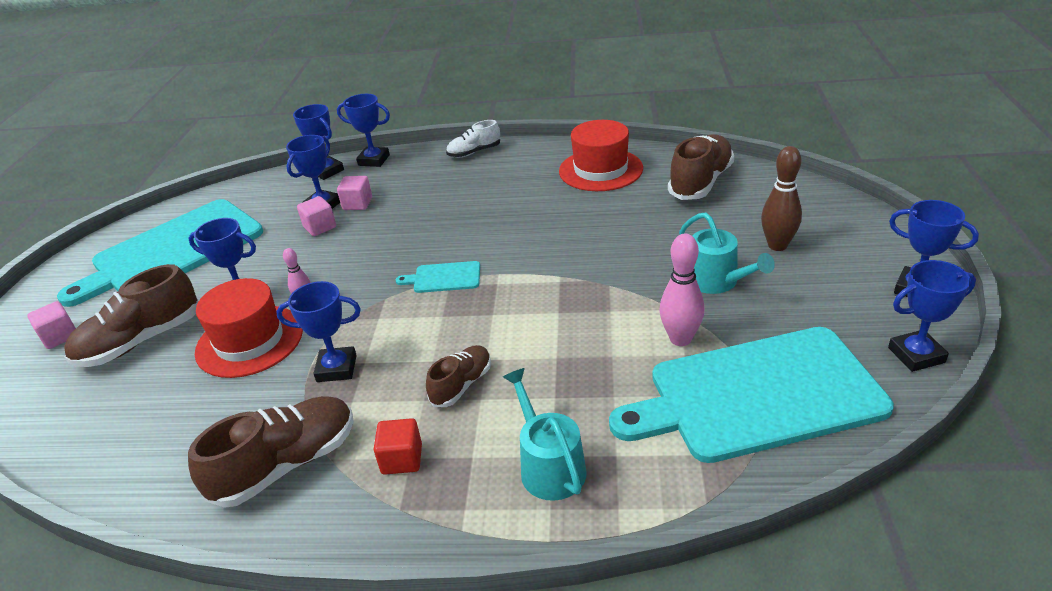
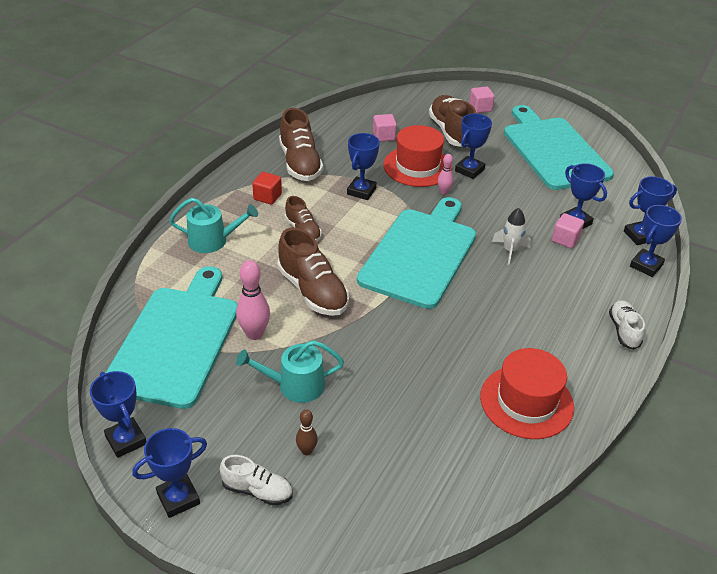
camera: 110 degrees right, 5 degrees up
(320, 227) = (540, 215): pink cube -> pink cube (384, 136)
(399, 227) = (510, 251): none -> white rocket
(444, 278) = (420, 254): turquoise cutting board -> turquoise cutting board, size x2.50
(700, 182) = (449, 462): brown shoe -> brown shoe (313, 291)
(777, 245) = (306, 451): brown bowling pin -> brown bowling pin, size x0.58
(847, 252) = (257, 490): none -> white shoe
(916, 355) = (126, 440): blue trophy -> blue trophy turned 45 degrees counterclockwise

